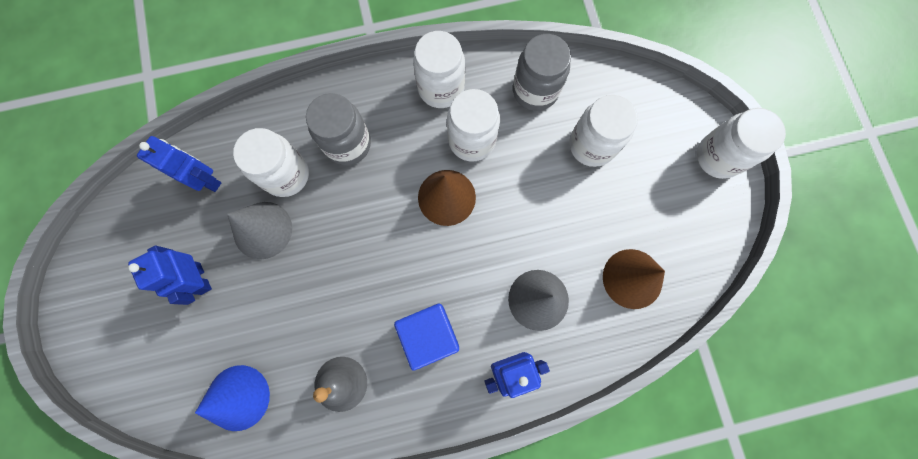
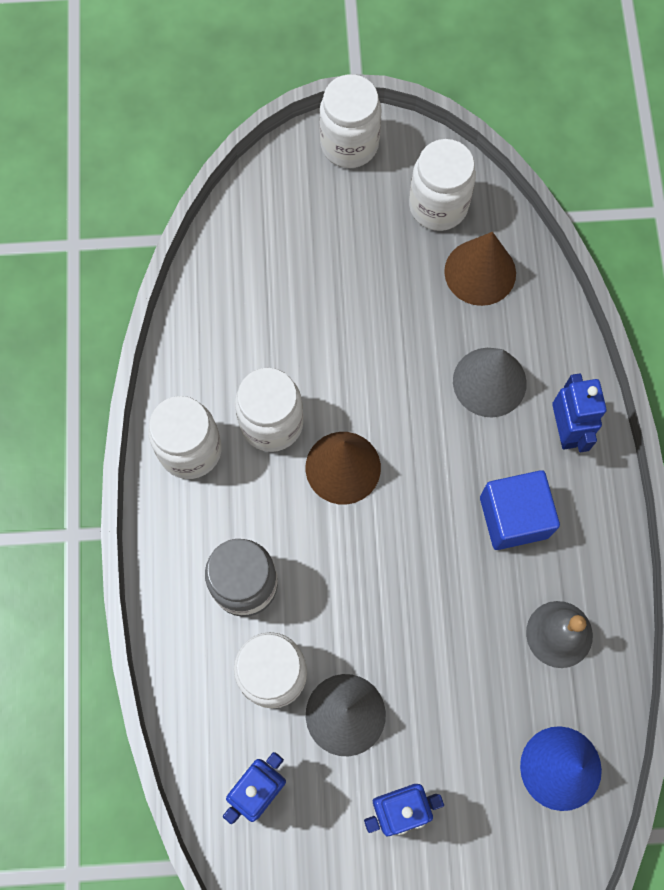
camera: 80 degrees left, 5 degrees down
(535, 91) = (220, 333): grey jar -> none
(592, 145) = (307, 281): white jar -> white jar (438, 206)

